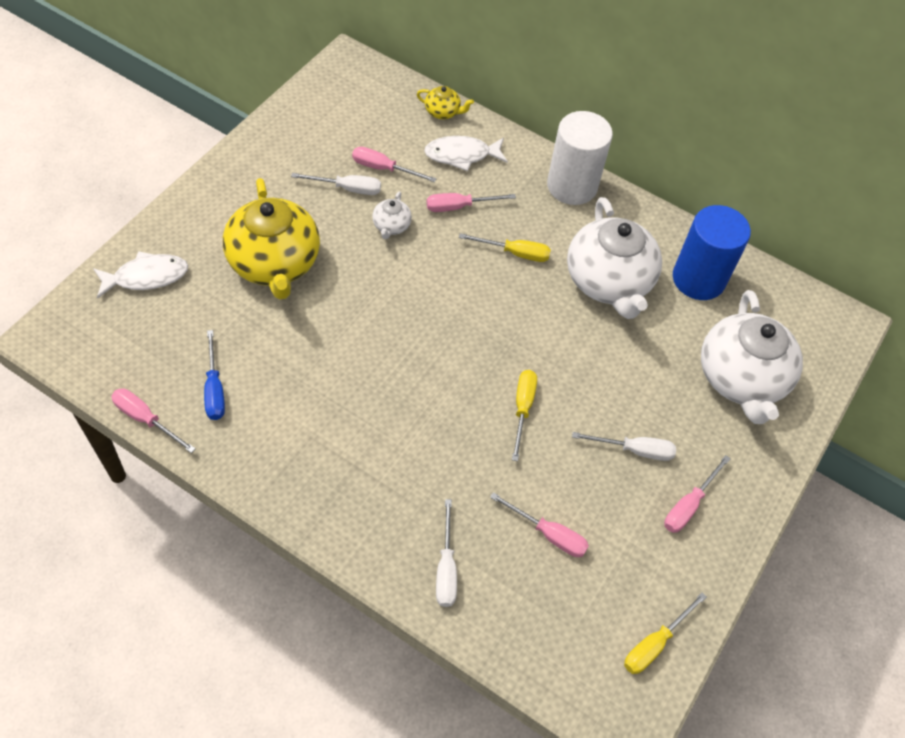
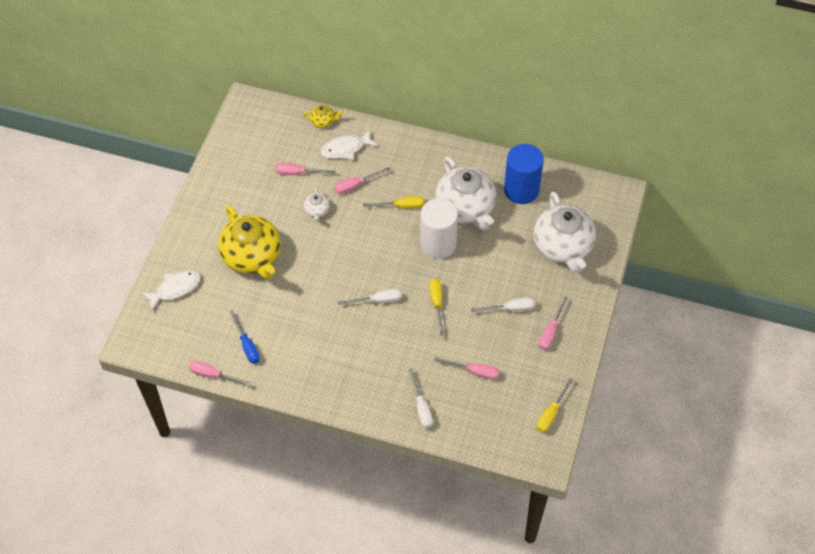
camera: 10 degrees left, 0 degrees up
(347, 188) = (279, 193): white screwdriver -> white screwdriver (377, 300)
(572, 186) = (424, 150): white cylinder -> white cylinder (438, 244)

